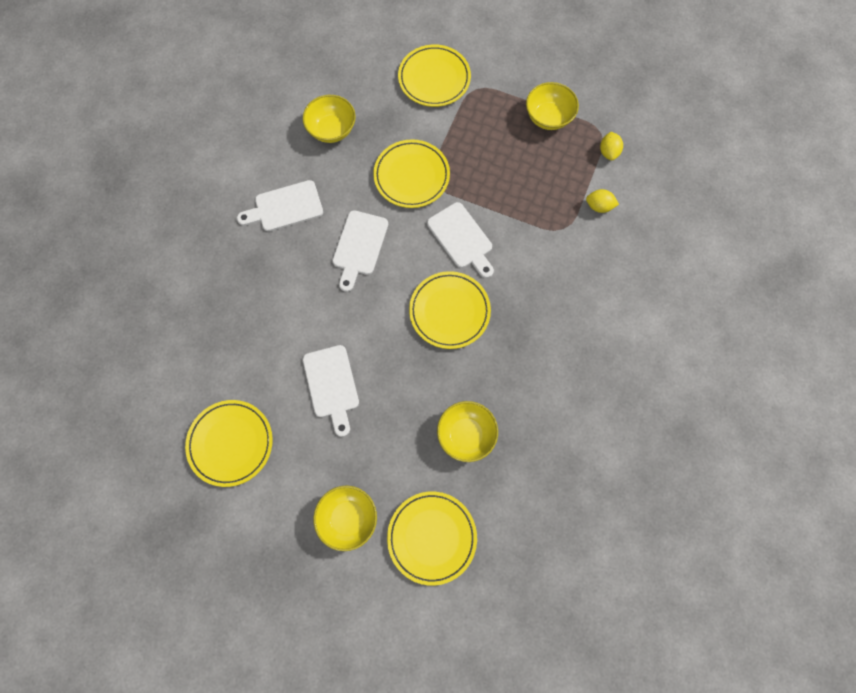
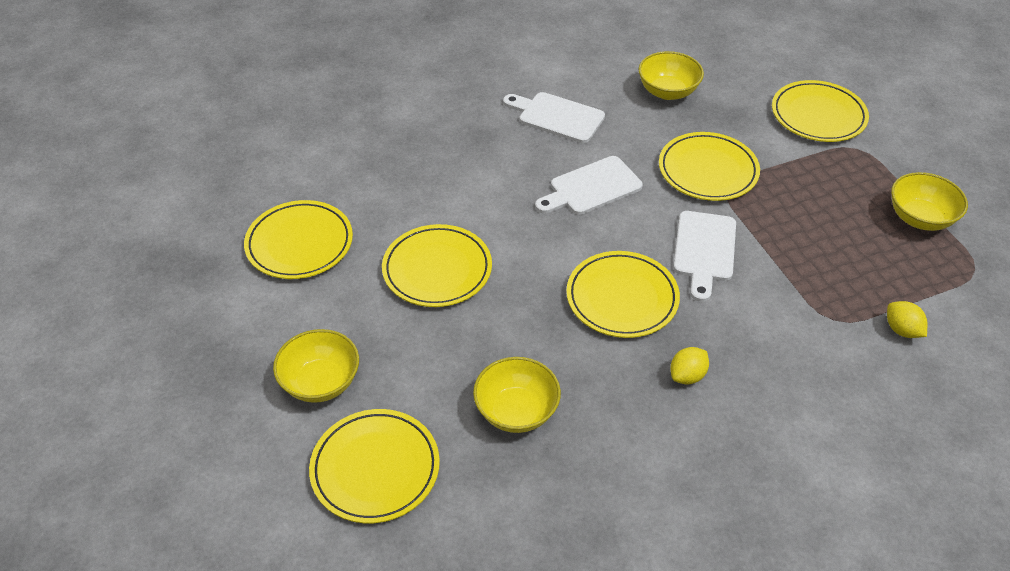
camera: 45 degrees right, 25 degrees down
(332, 385) = (437, 269): white cutting board -> yellow plate
(608, 152) = (967, 292): yellow lemon -> yellow lemon (687, 376)

